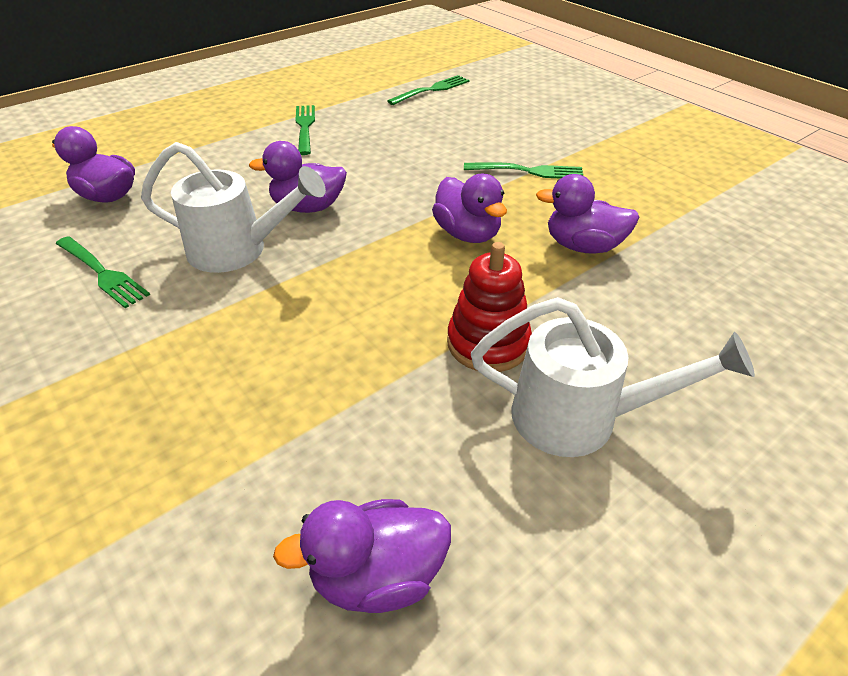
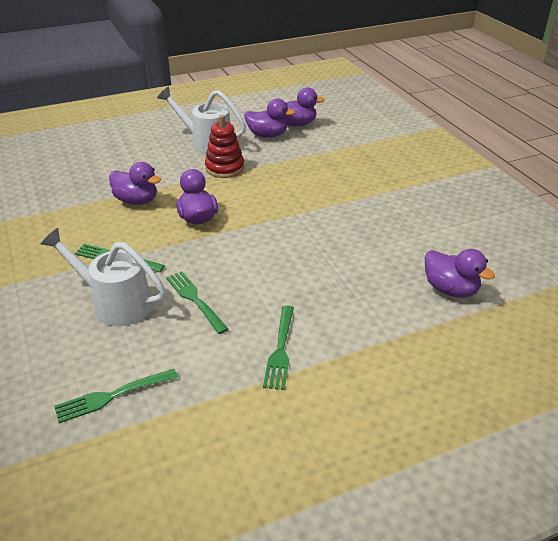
camera: 165 degrees left, 5 degrees down
(101, 273) = (425, 228): green fork -> green fork (195, 300)
(238, 250) = (343, 230): white watering can -> white watering can (115, 303)
(308, 207) = (294, 254): purple duck -> purple duck (267, 135)

